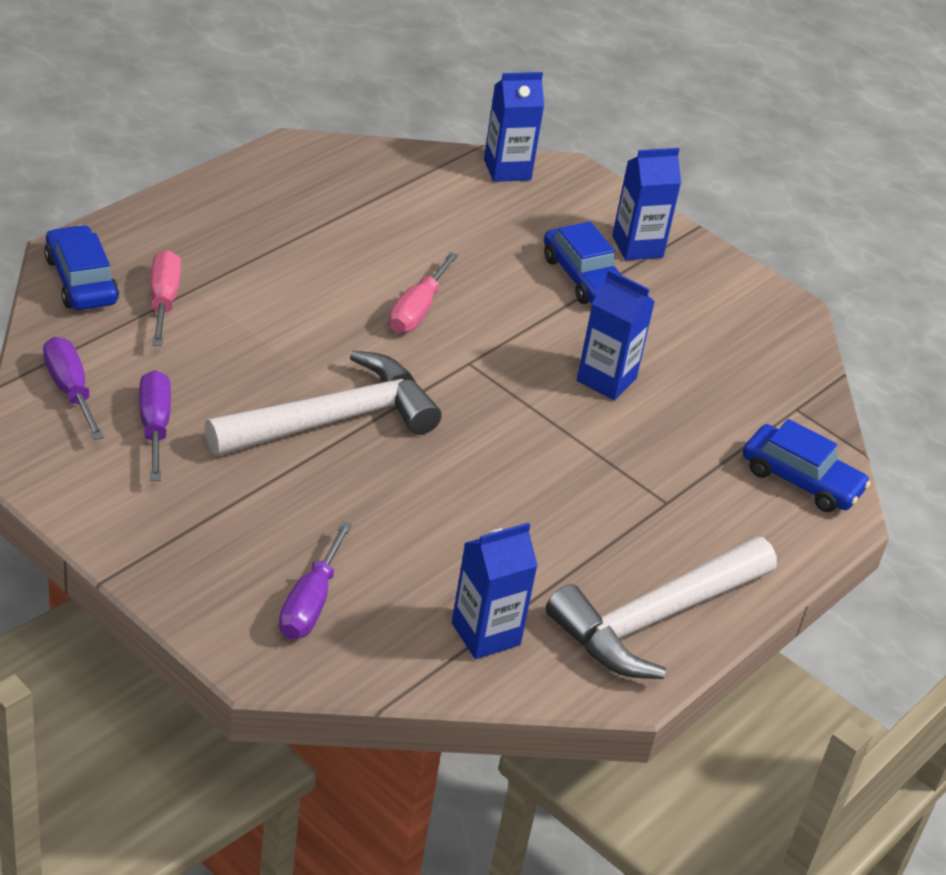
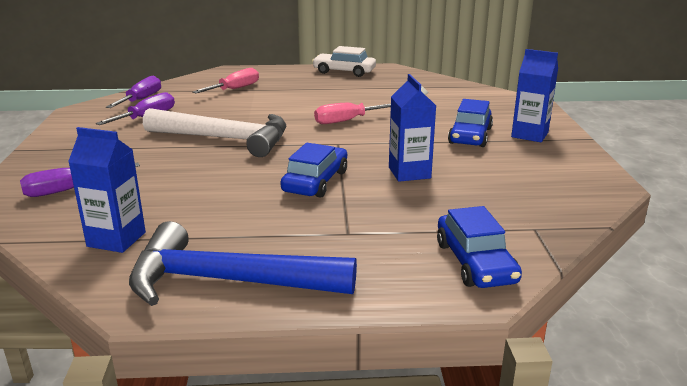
camera: 50 degrees right, 15 degrees down
(81, 280) = (215, 77): blue car -> blue car (316, 181)
(248, 184) = (344, 71): none -> white car
(507, 170) = (492, 95): blue carton -> none
(656, 618) = (228, 281): white hammer -> blue hammer

